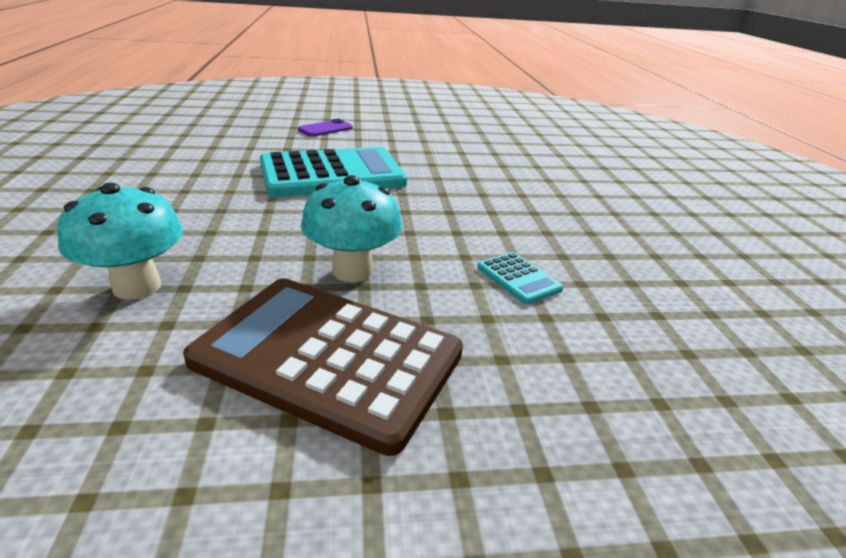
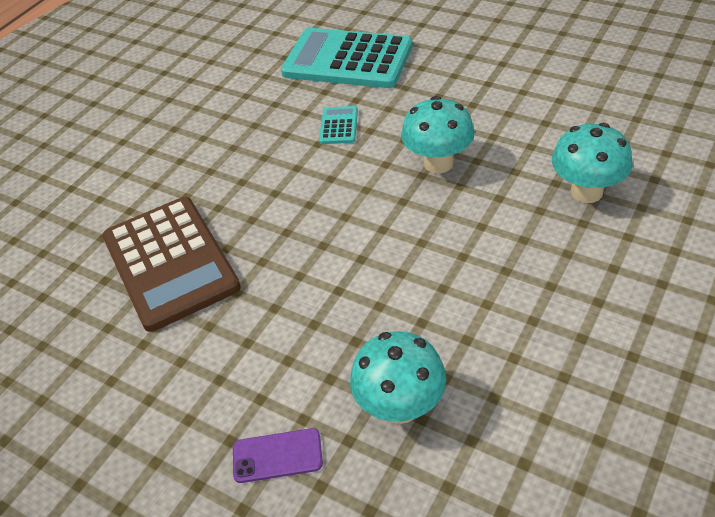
camera: 135 degrees left, 15 degrees up
(267, 148) = (401, 406): none -> turquoise mushroom
(328, 358) = (490, 111): brown calculator -> brown calculator (170, 262)
(332, 174) = (363, 304): turquoise calculator -> turquoise calculator (347, 60)

